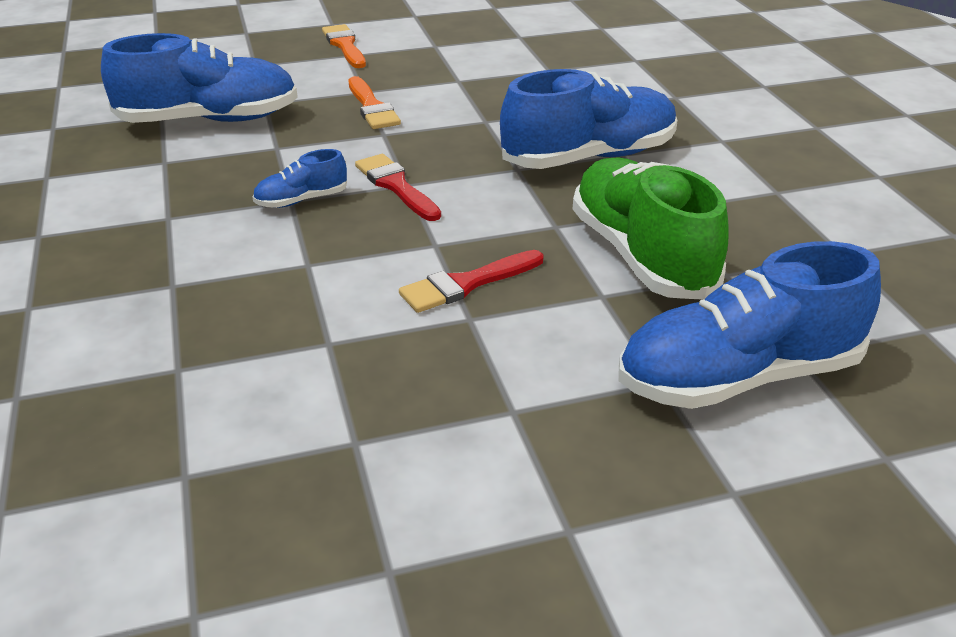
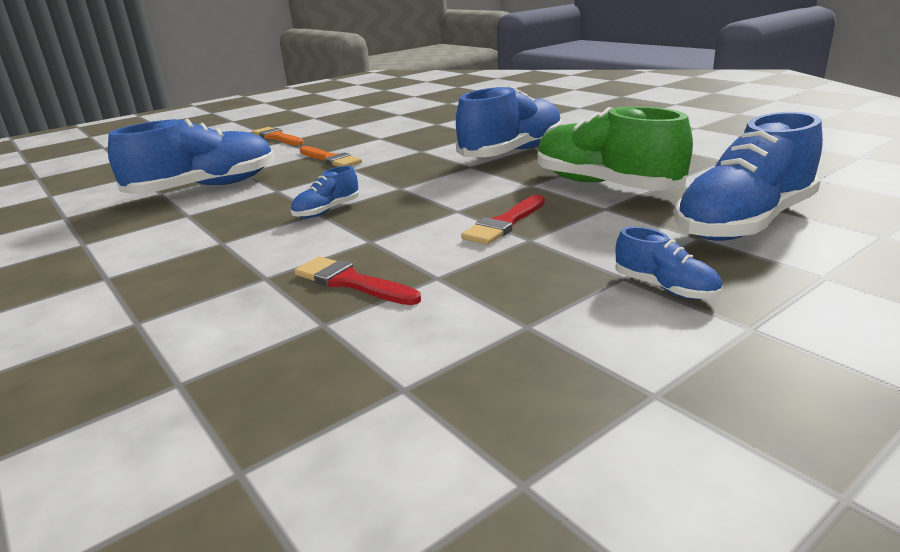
camera: 20 degrees left, 10 degrees down
(396, 186) = (393, 190): red brush -> red brush (351, 282)
(539, 444) = (665, 288): none -> blue shoe

